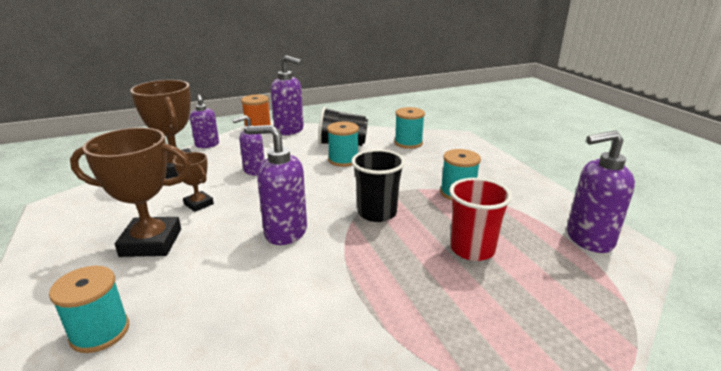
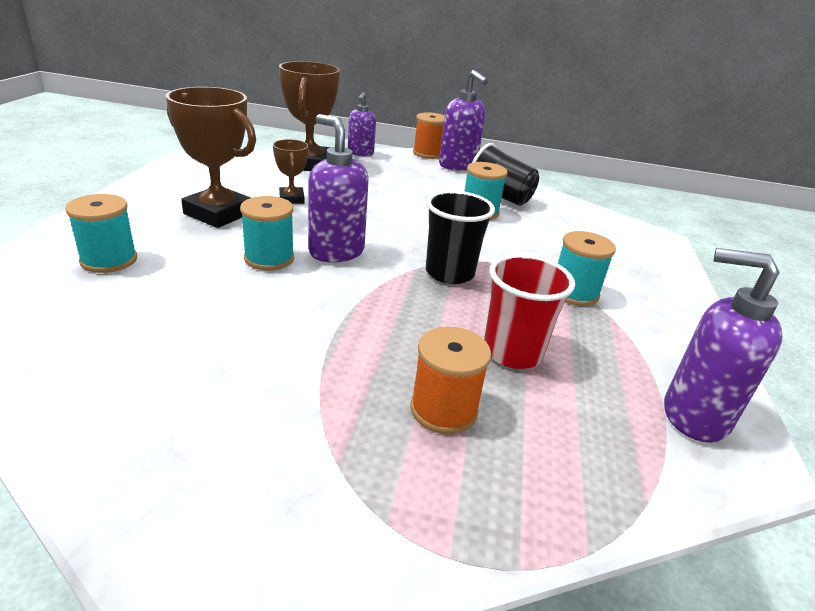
camera: 30 degrees right, 5 degrees up
(254, 170) = (375, 189): purple soap dispenser -> none
(408, 143) = (581, 222): turquoise spool -> turquoise spool (269, 258)
(482, 309) = (443, 409): none -> orange spool

